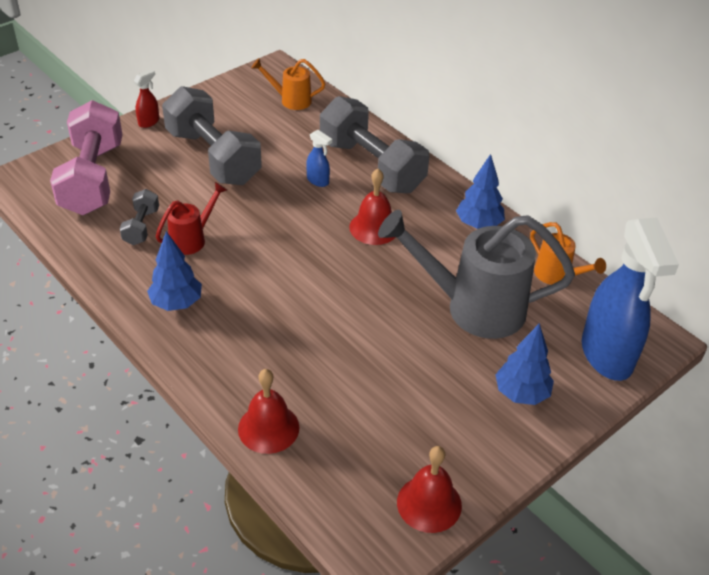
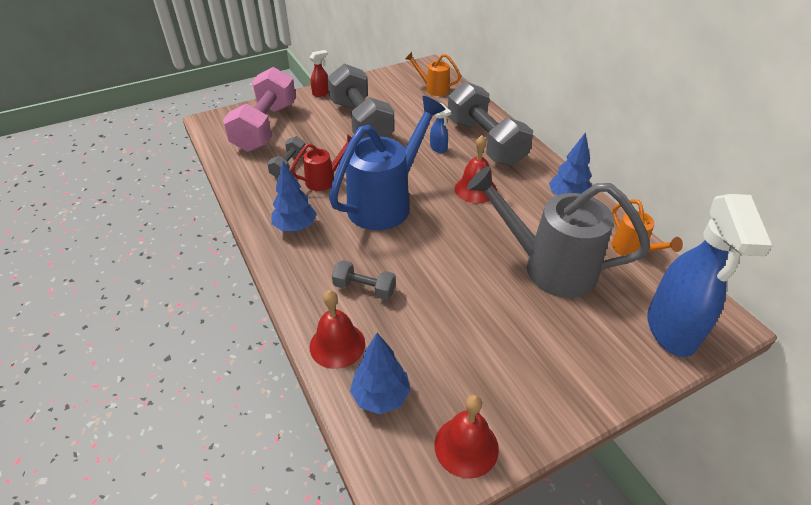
camera: 15 degrees right, 0 degrees up
(275, 258) = (386, 203): none -> blue watering can
(280, 362) = (364, 288): none -> grey dumbbell
(521, 393) = (579, 353): blue tree -> blue tree (380, 396)

